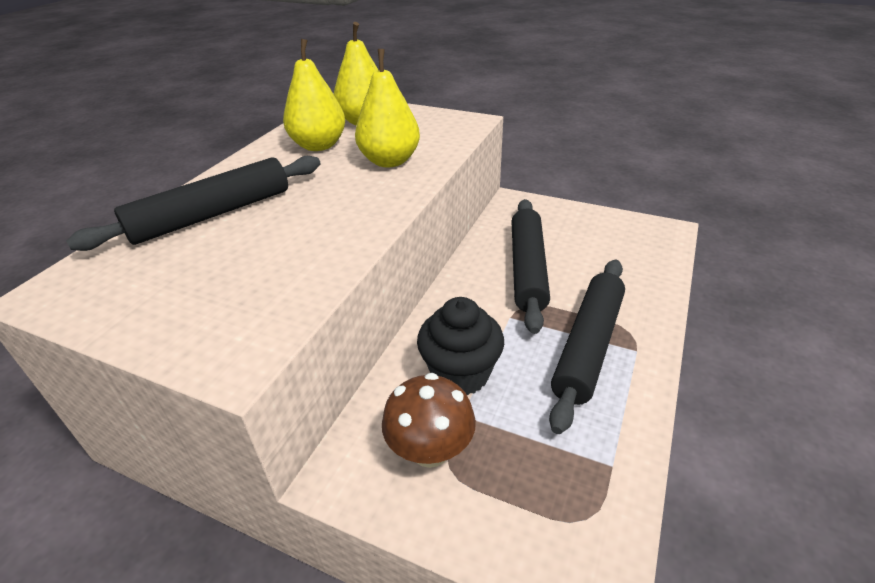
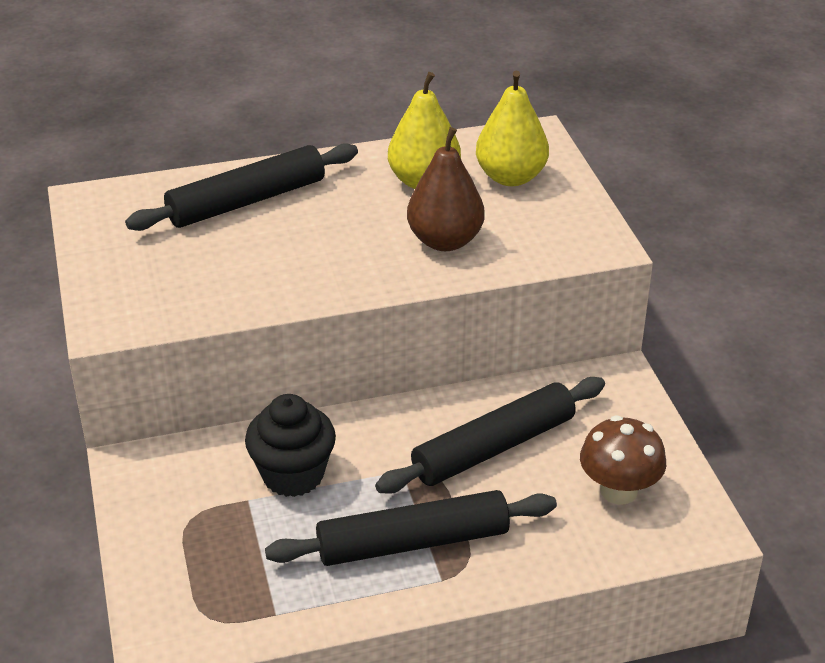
camera: 50 degrees right, 0 degrees up
(212, 215) = (246, 201): black rolling pin -> black rolling pin turned 45 degrees counterclockwise
(390, 161) = (445, 241): yellow pear -> brown pear
(430, 450) = (196, 500): brown mushroom -> brown mushroom (618, 491)

